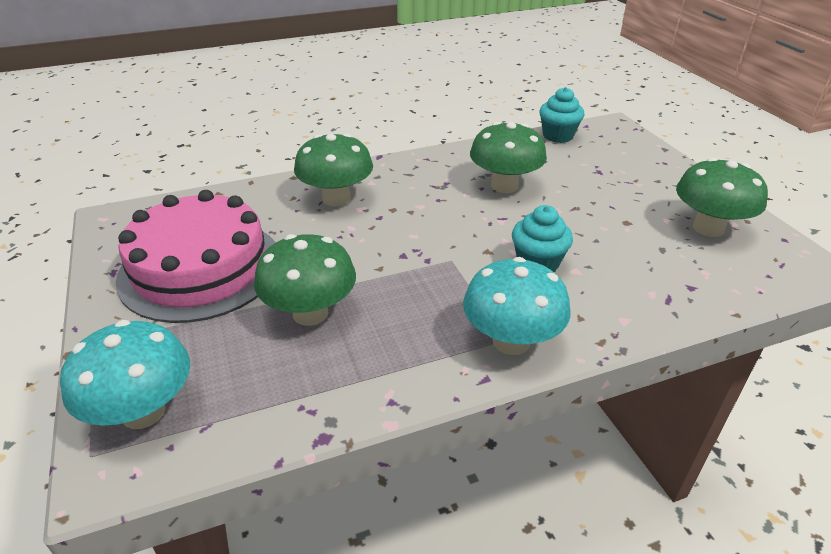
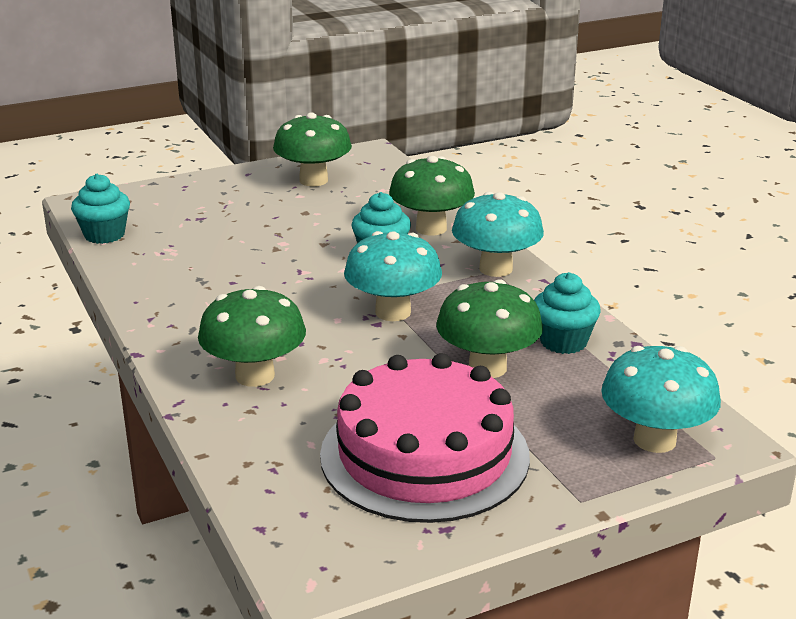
camera: 95 degrees left, 10 degrees down
(343, 373) = (563, 342): none -> turquoise cupcake
(421, 265) = (393, 312): none -> turquoise mushroom
(504, 186) = (229, 268): green mushroom -> green mushroom (431, 228)

